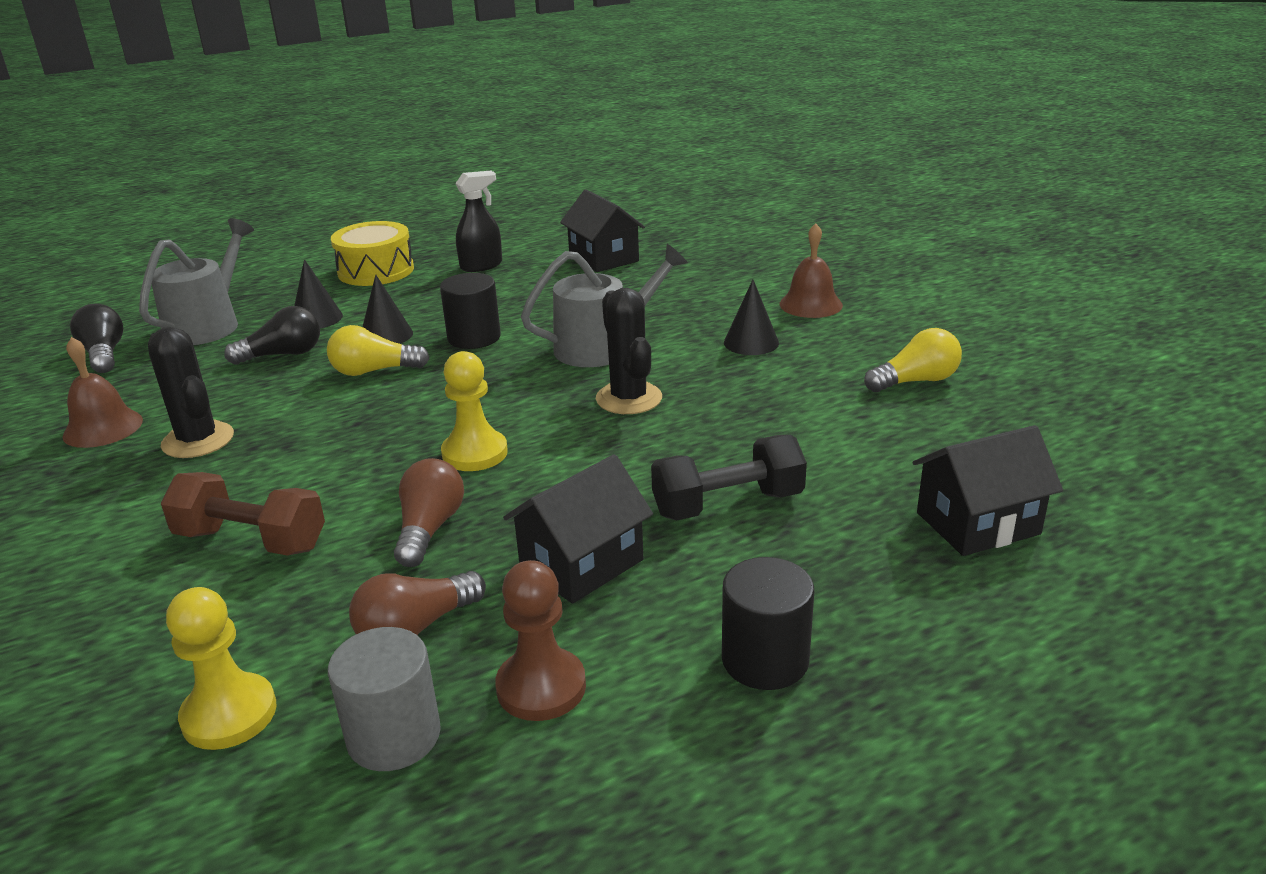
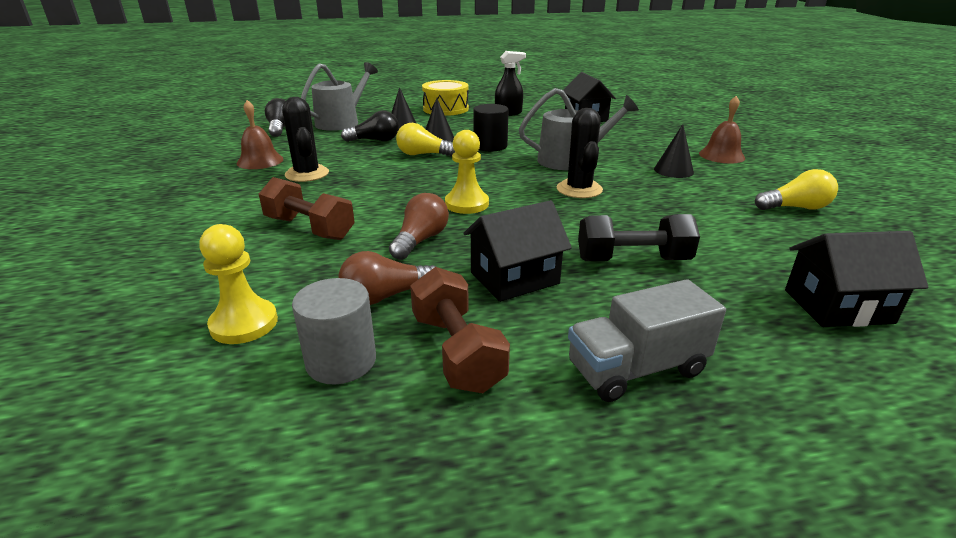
camera: 15 degrees right, 0 degrees up
(541, 687) = (457, 351): brown pawn -> brown dumbbell
(765, 659) = (636, 369): black cylinder -> grey truck

